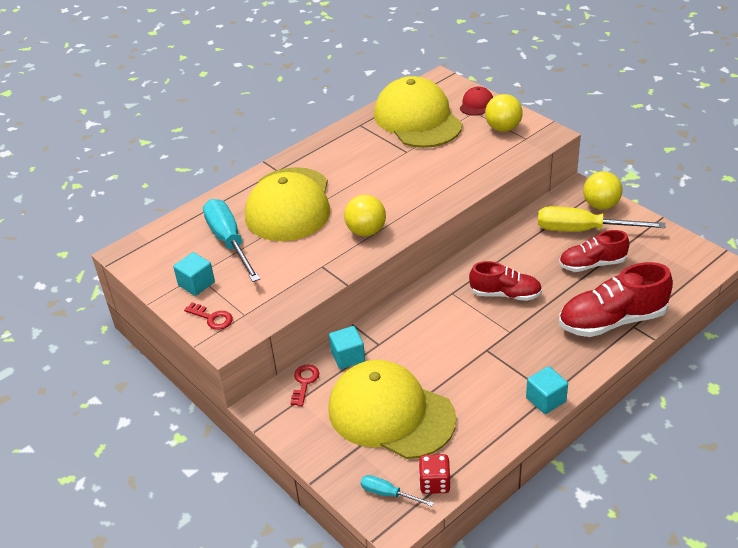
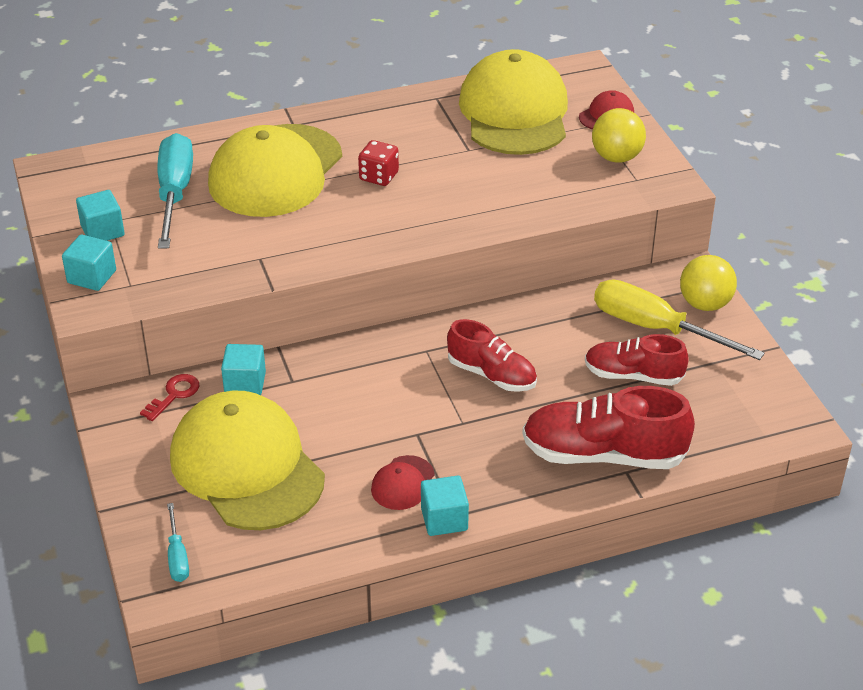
camera: 20 degrees right, 0 degrees up
(212, 318) = (92, 277): red key -> turquoise cube
(366, 231) = (343, 233): yellow ball -> none
(388, 494) = (177, 556): turquoise screwdriver -> turquoise screwdriver turned 150 degrees counterclockwise
(434, 483) = (239, 565): red dice -> red dice (379, 176)
(501, 386) = (402, 483): none -> red cap

